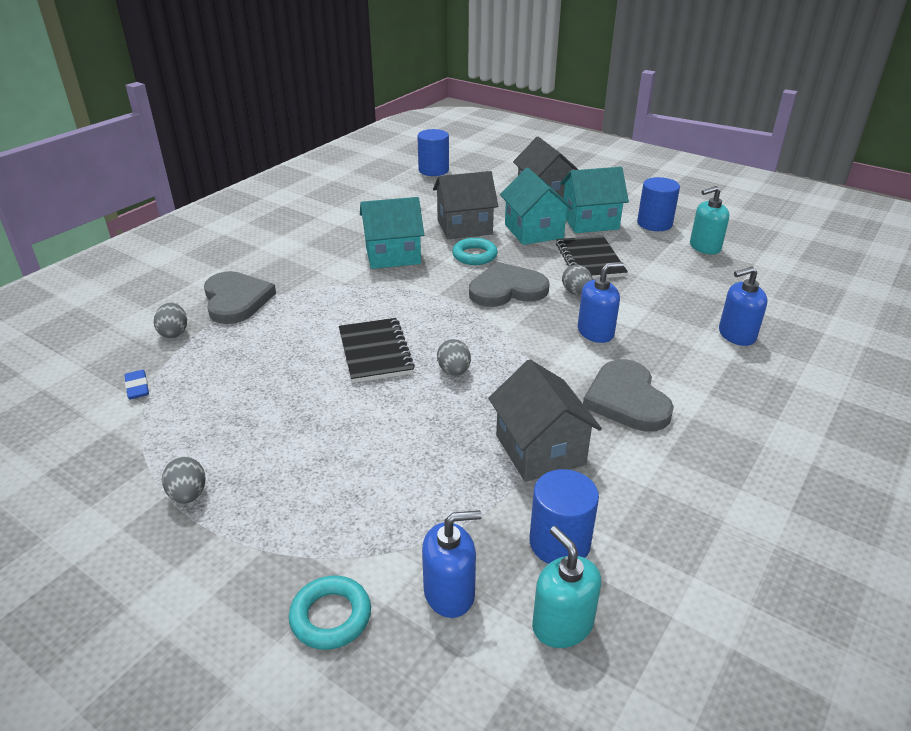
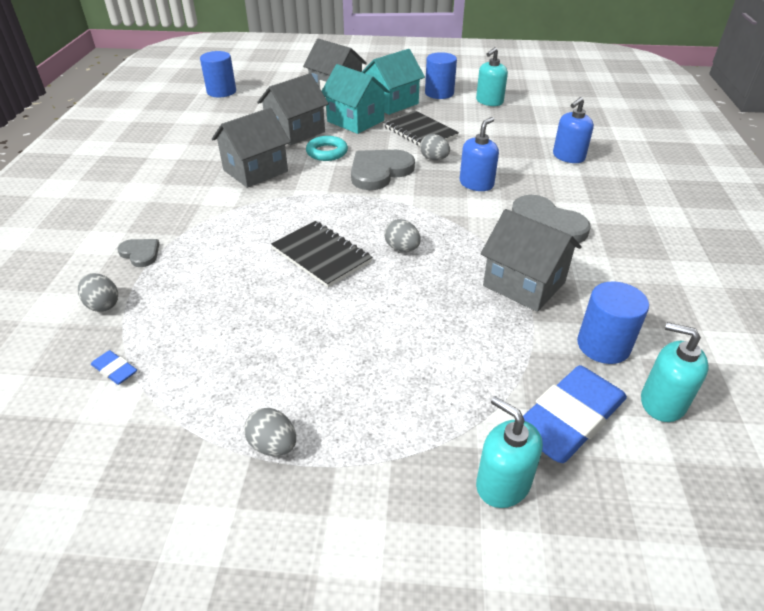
camera: 30 degrees left, 5 degrees up
(236, 300) = (140, 253): grey heart -> grey heart, size x0.52
(331, 616) = (503, 484): turquoise ring -> turquoise soap dispenser
(392, 255) = (255, 171): turquoise house -> grey house
(449, 593) = (569, 419): blue soap dispenser -> blue eraser

